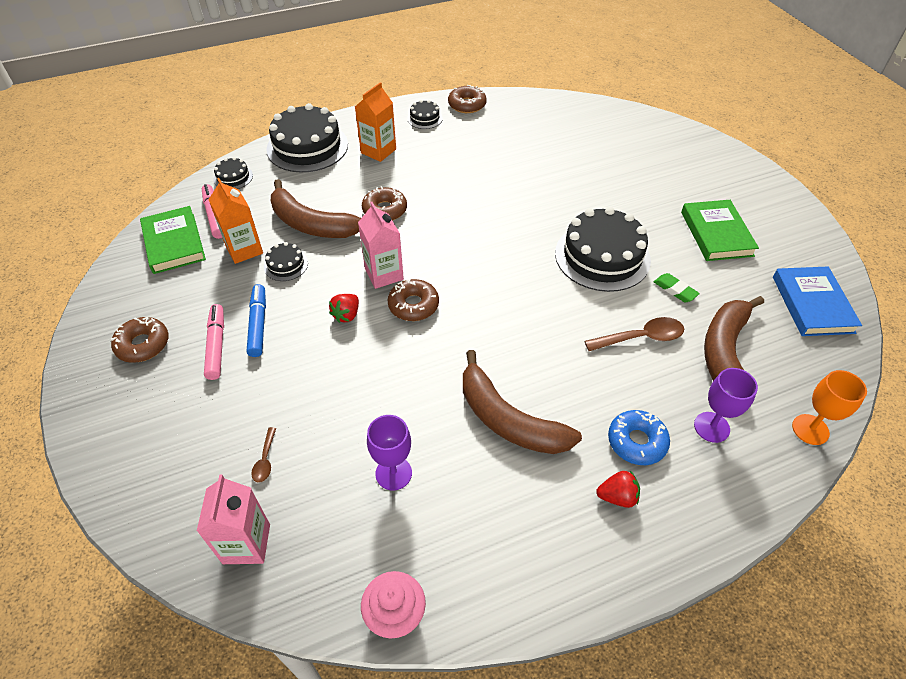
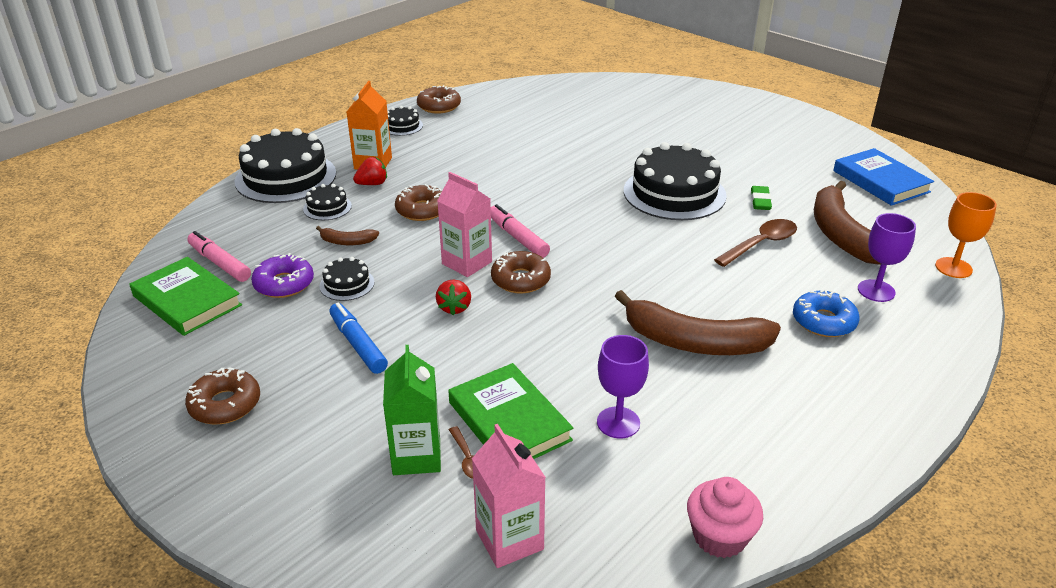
camera: 25 degrees left, 15 degrees down
(216, 345) = (322, 377): pink marker -> pink marker (517, 238)
(233, 177) = (215, 224): black cake -> black cake (327, 207)
(233, 442) = (416, 456): none -> green carton
(244, 250) = (284, 284): orange carton -> purple donut
(311, 224) = (347, 242): brown banana -> brown banana, size x0.45
(617, 496) = (842, 368): red strawberry -> red strawberry (372, 184)
(675, 290) = (760, 201): green eraser -> green eraser turned 75 degrees clockwise
(716, 234) = (760, 151): green book -> green book (509, 421)

